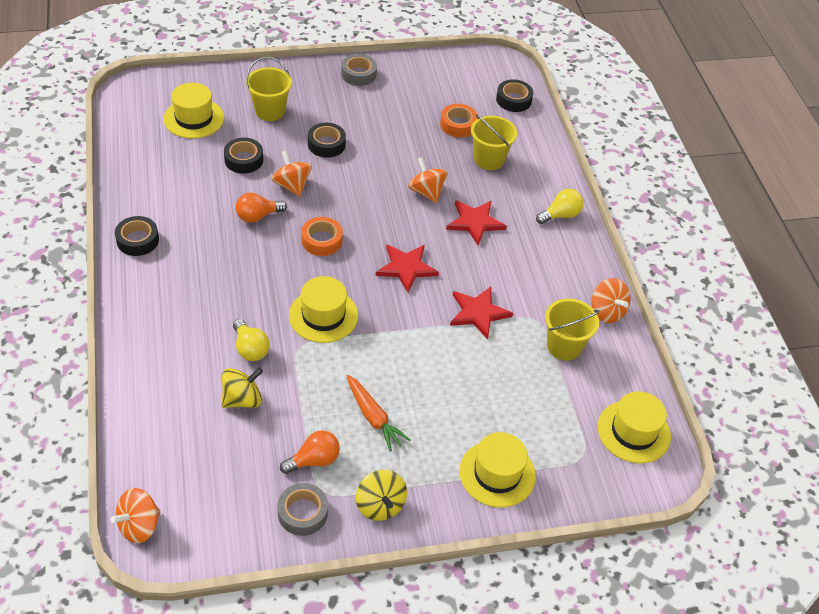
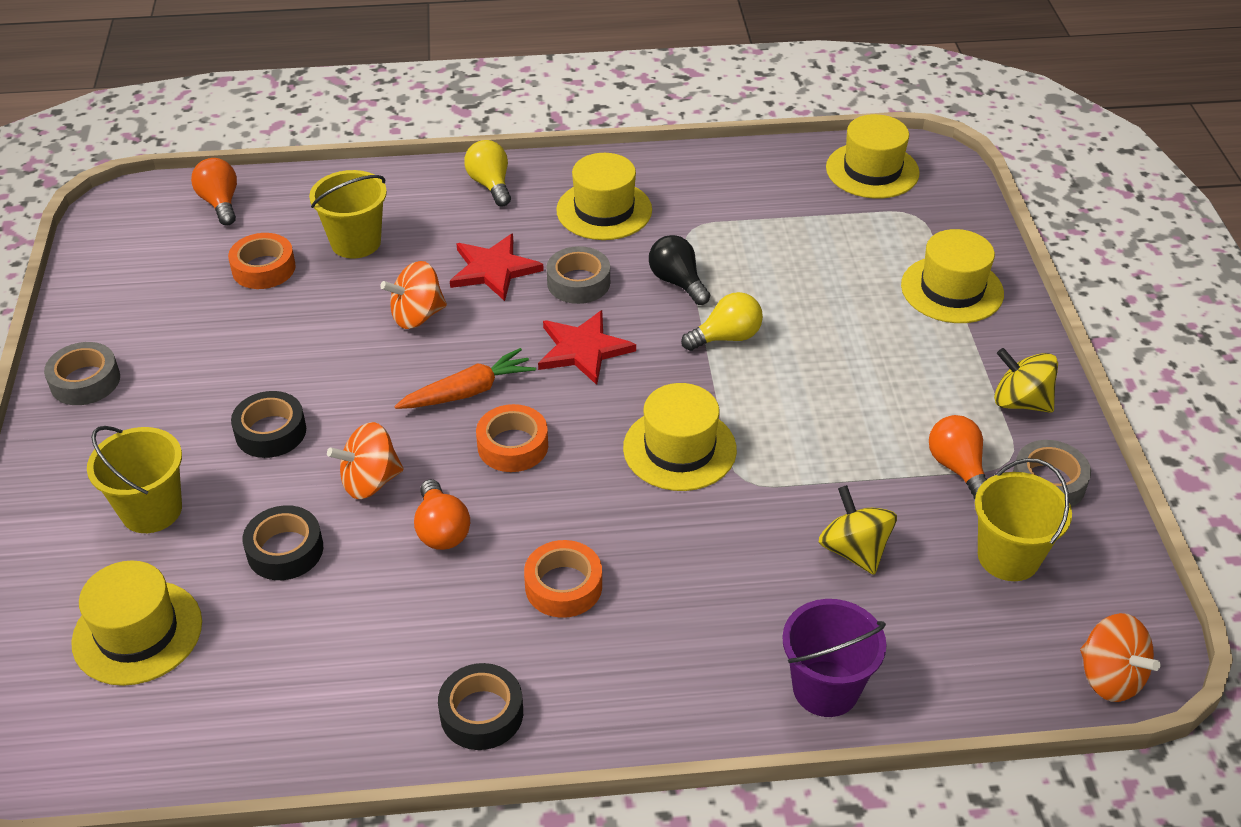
camera: 80 degrees left, 5 degrees down
(142, 381) = (825, 688): none -> purple bucket
(218, 267) = (563, 586): none -> orange tape
(250, 349) = (750, 540): yellow light bulb -> yellow light bulb (726, 337)
(373, 417) = (874, 401): orange carrot -> orange carrot (468, 391)
(380, 505) = (1020, 402): yellow spinning top -> yellow spinning top turned 135 degrees counterclockwise
(469, 263) = (578, 282): none -> grey tape
(478, 313) = (677, 282): red star -> black light bulb
(513, 100) = (220, 203): black tape -> orange light bulb
(546, 273) = (604, 210): none -> yellow hat
(564, 346) = (738, 210): yellow bucket -> yellow bucket (1008, 557)
(606, 312) = (677, 166): orange spinning top -> none

